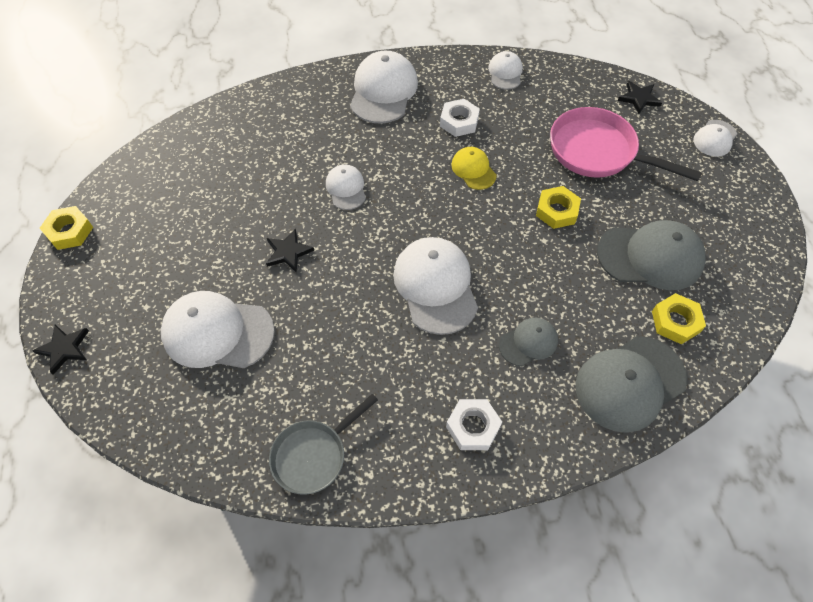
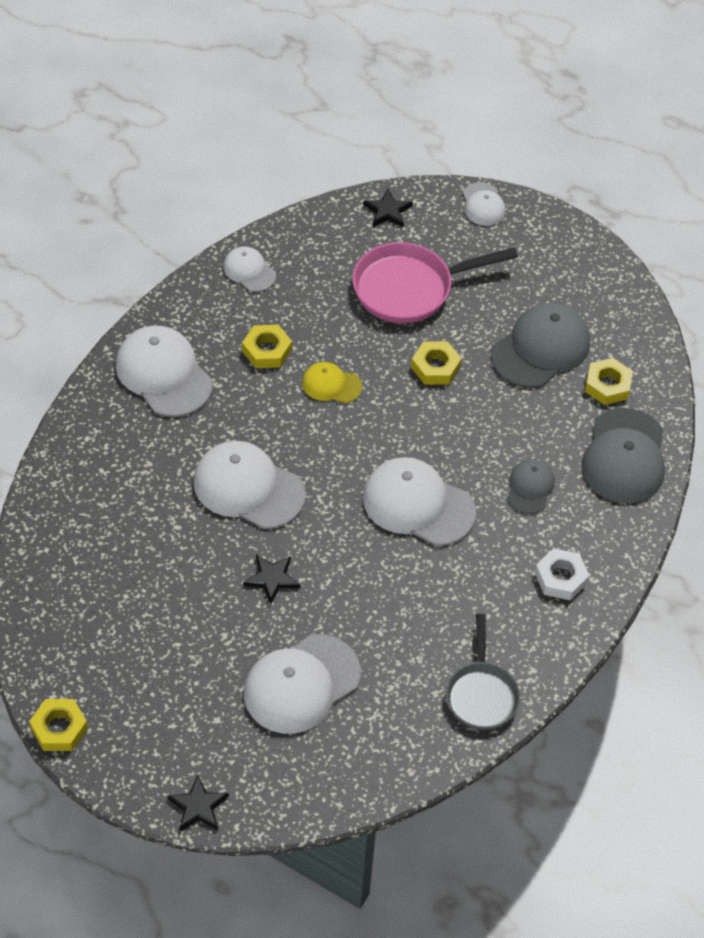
camera: 50 degrees left, 5 degrees down
(346, 188) = (248, 488): white cap -> white cap, size x1.84
(459, 122) = (267, 350): white nut -> yellow nut

